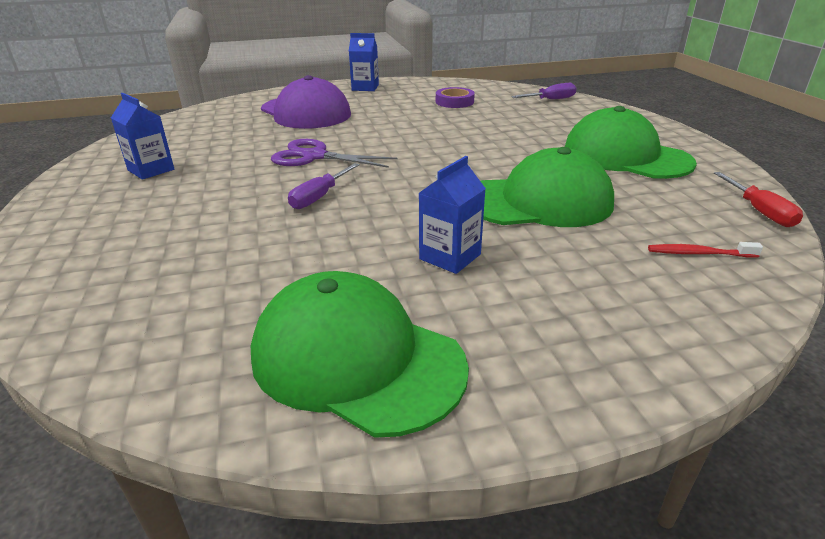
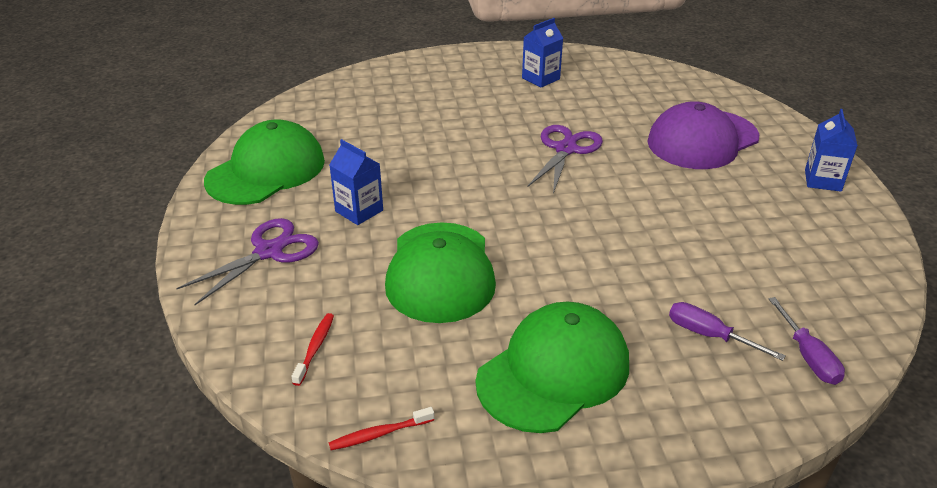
camera: 95 degrees right, 5 degrees up
(320, 197) = (475, 154): purple screwdriver -> purple screwdriver (709, 335)
(454, 102) = (771, 253): purple tape -> none
(565, 314) = (269, 251): none -> purple scissors
(759, 211) = (379, 434): red screwdriver -> red toothbrush

